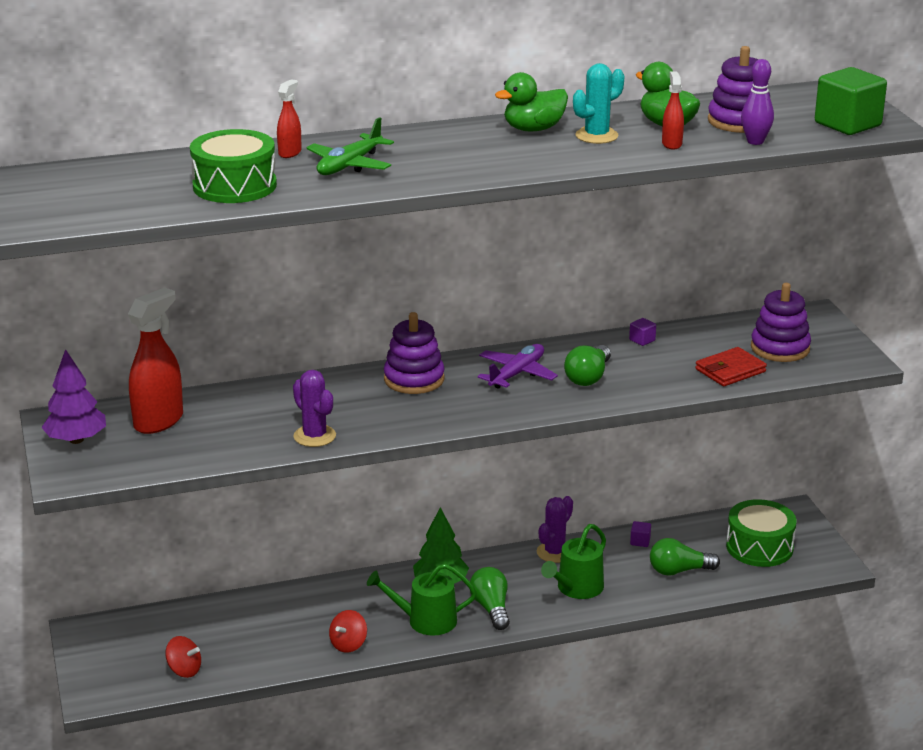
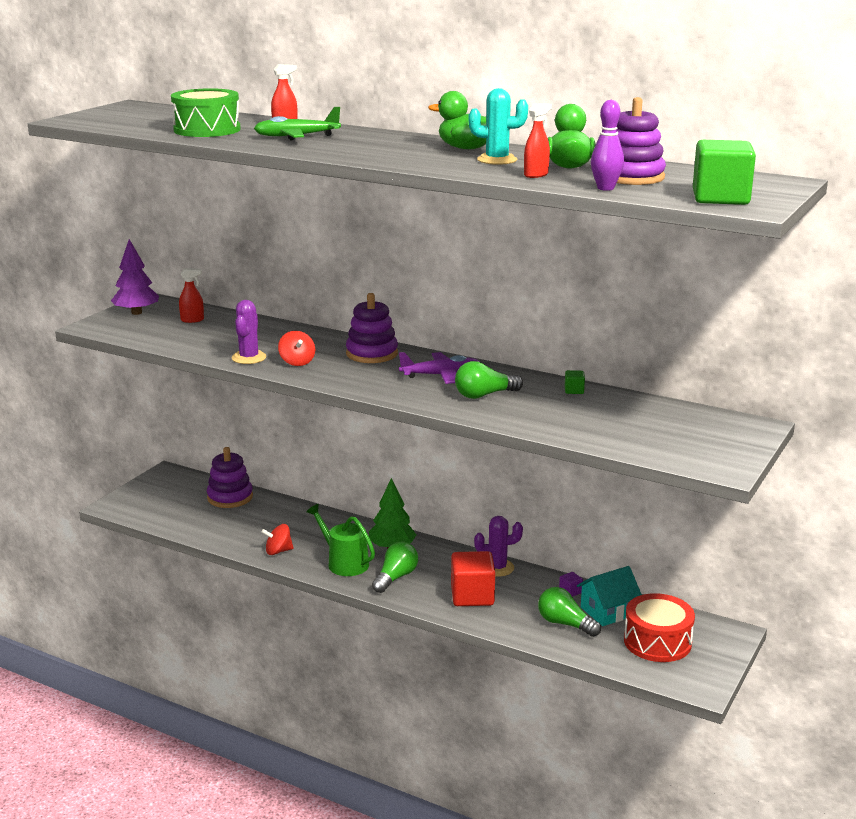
camera: 45 degrees right, 5 degrees down
(159, 421) = (192, 320): red spray bottle -> red spray bottle, size x0.51
(184, 670) = (175, 517): red spinning top -> red spinning top (297, 362)
(577, 588) = (472, 596): green watering can -> red cube
(642, 340) = (574, 390): purple cube -> green cube
(690, 542) = (607, 611): none -> turquoise house
(730, 370) = (598, 431): red wallet -> none
(759, 547) = (657, 642): green drum -> red drum
(780, 348) = (672, 435): purple stacking toy -> purple stacking toy (230, 497)

